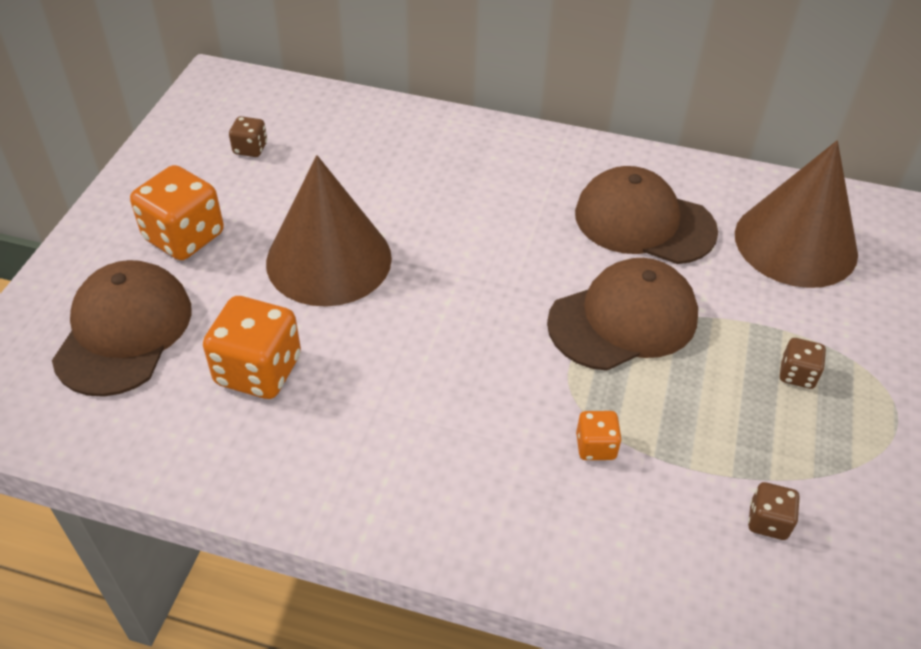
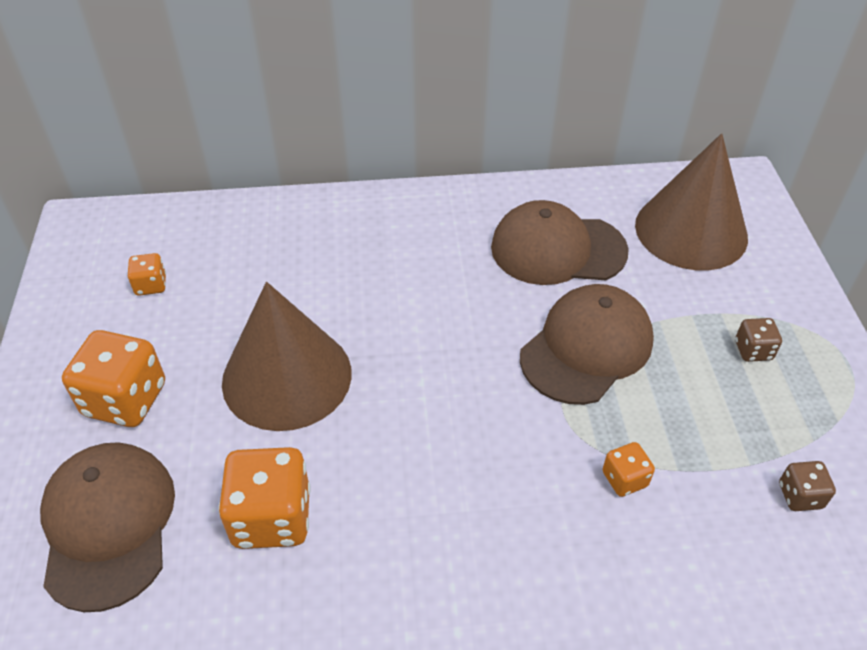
camera: 20 degrees left, 0 degrees up
(250, 149) = (151, 285): brown dice -> orange dice

